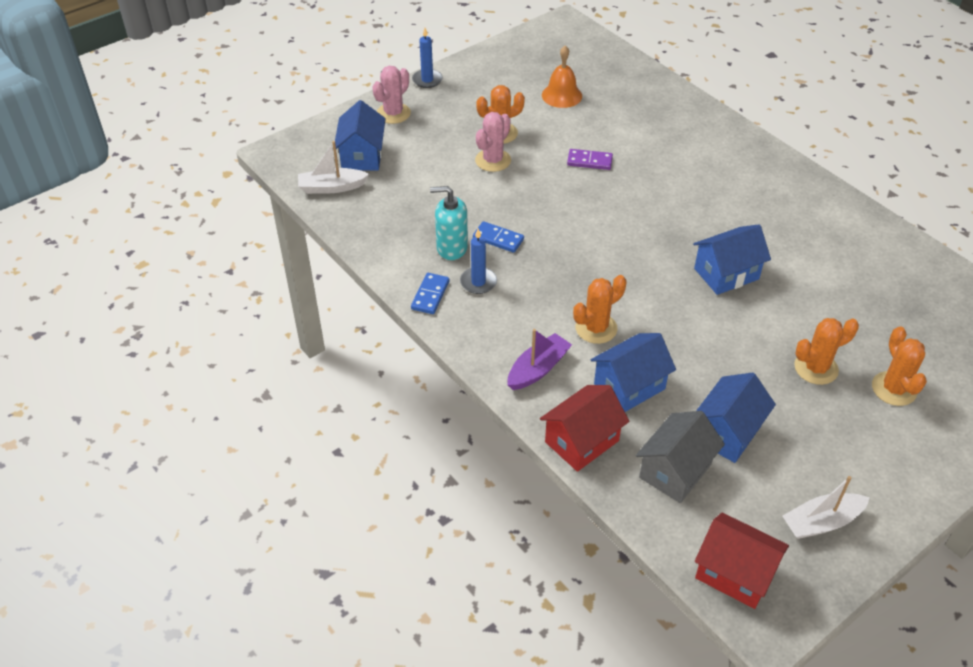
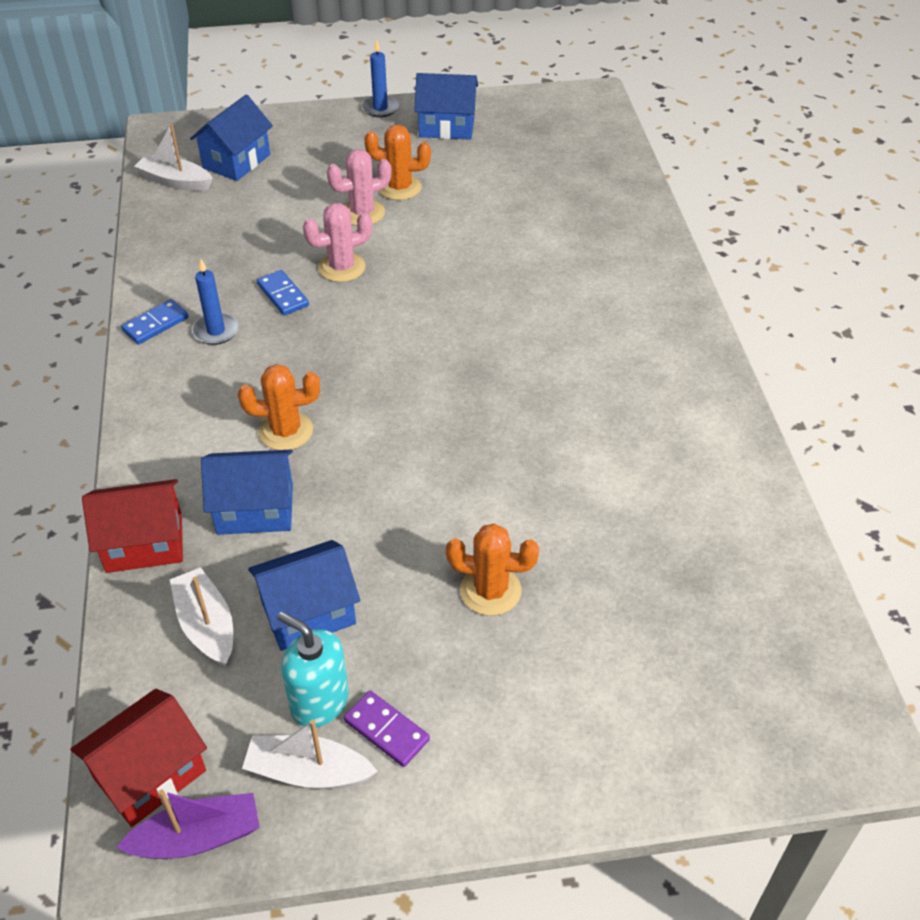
camera: 30 degrees right, 0 degrees up
(393, 113) = (311, 130): pink cactus -> pink cactus (342, 267)
(451, 248) = (226, 285): turquoise soap dispenser -> turquoise soap dispenser (319, 701)
(538, 369) = (180, 446): purple boat -> purple boat (197, 837)
(561, 95) = (509, 171): orange bell -> none
(589, 161) = (466, 251): purple domino -> purple domino (386, 730)
(675, 471) = (207, 625): grey house -> white boat
(726, 274) = (495, 435): blue house -> blue house (447, 126)
(734, 573) = (150, 774): red house -> red house turned 75 degrees clockwise
(894, 389) = (564, 662): orange cactus -> none

